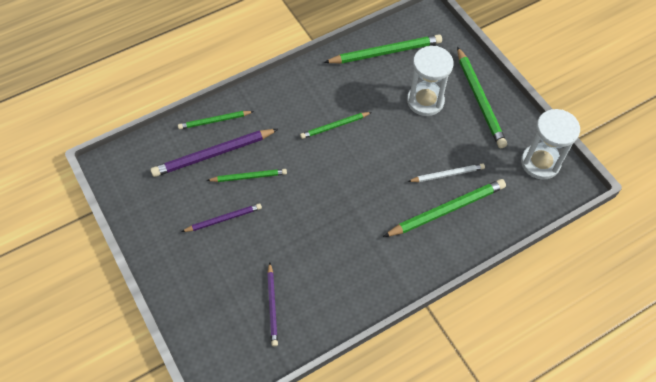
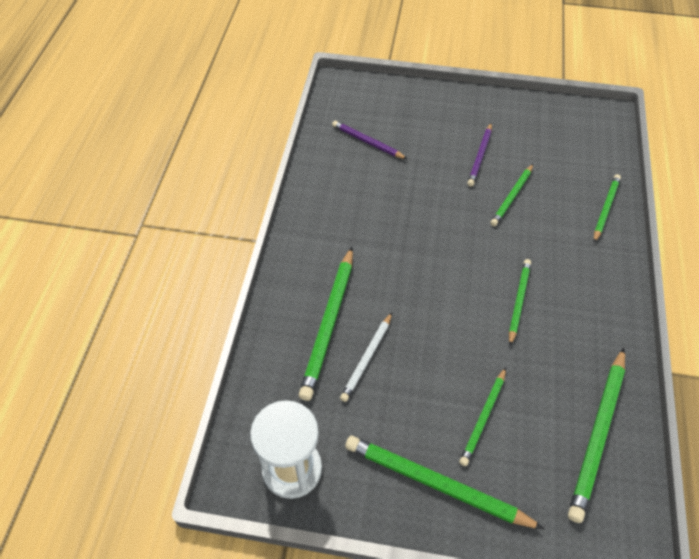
camera: 130 degrees right, 5 degrees down
(213, 154) = (561, 186): purple pencil -> none
(425, 101) = (483, 418): white hourglass -> green pencil

